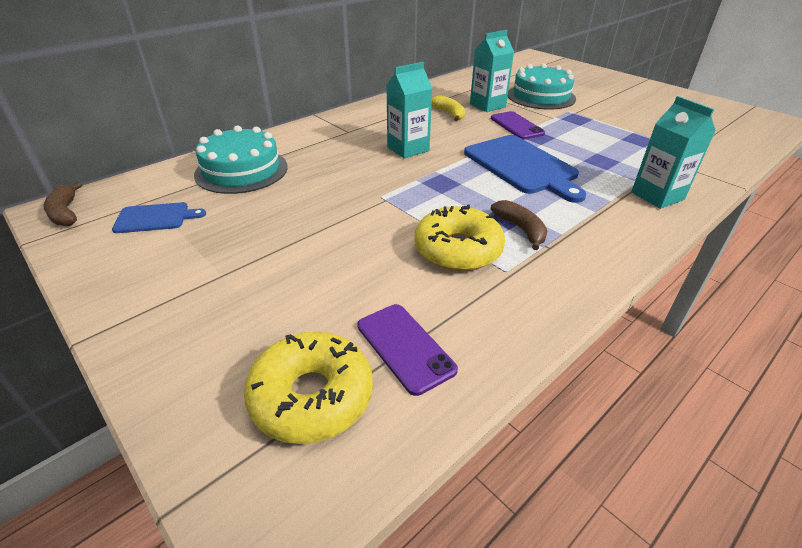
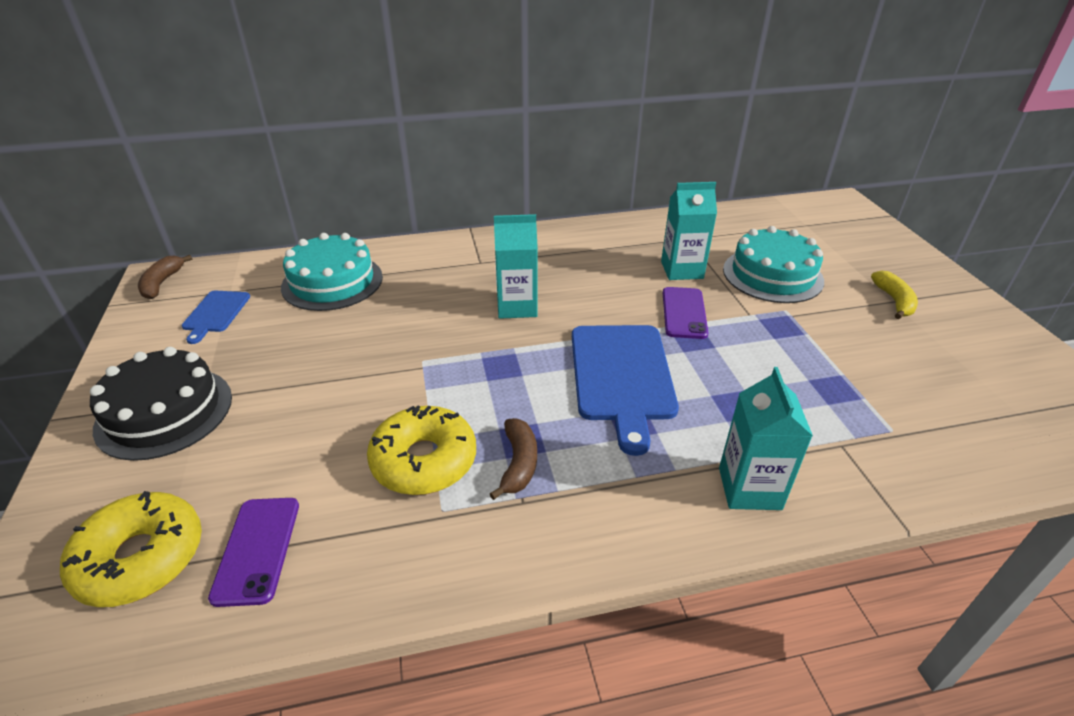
camera: 30 degrees right, 0 degrees up
(155, 218) = (215, 313): blue cutting board -> blue cutting board turned 75 degrees clockwise
(196, 296) = (164, 412): none -> black cake
(449, 114) = (619, 269): yellow banana -> yellow banana (894, 301)

